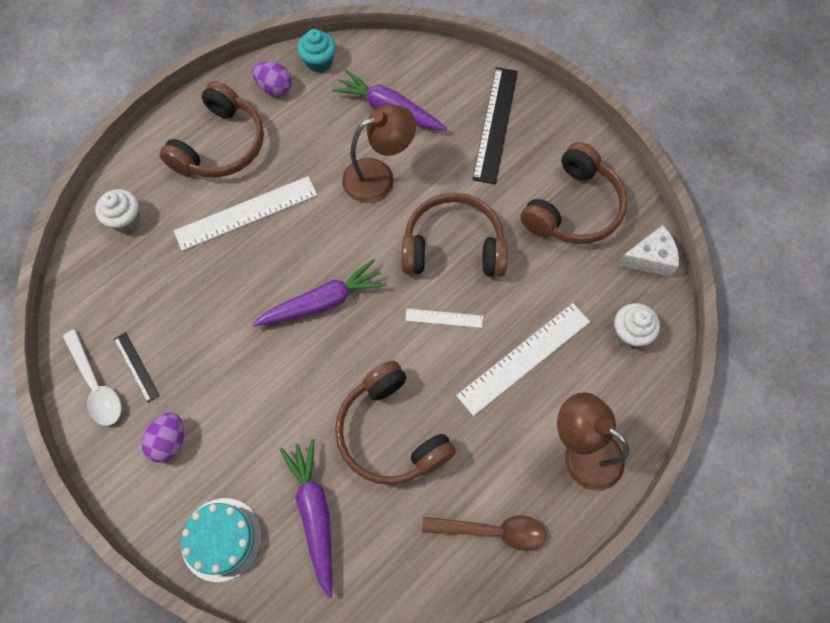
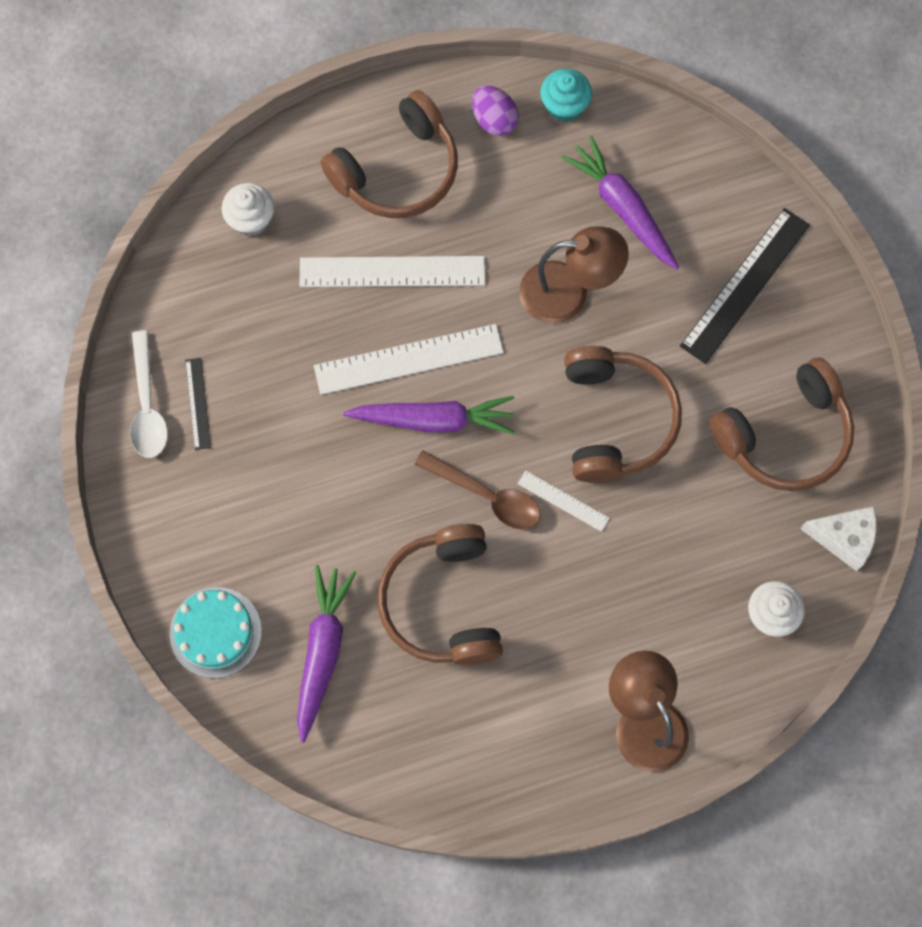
camera: 25 degrees right, 5 degrees up
(170, 441) = (202, 503): purple egg -> none
(453, 247) = (615, 420): brown headphones -> brown headphones turned 60 degrees clockwise
(492, 531) = (503, 757): brown spoon -> brown spoon (487, 496)
(524, 358) = (632, 588): white ruler -> white ruler (408, 359)

